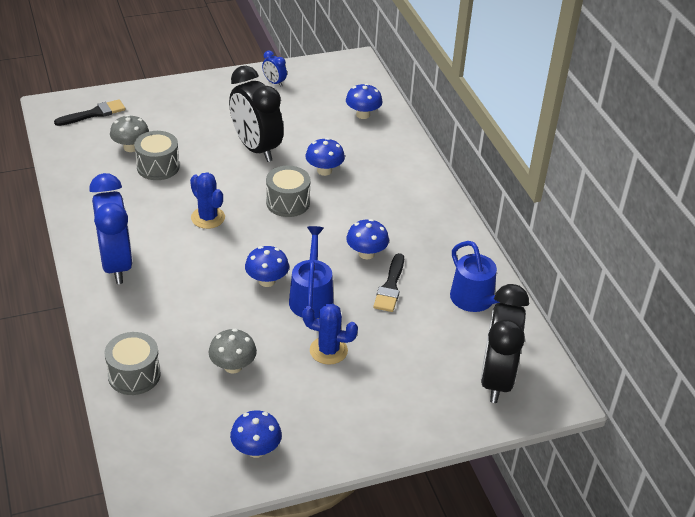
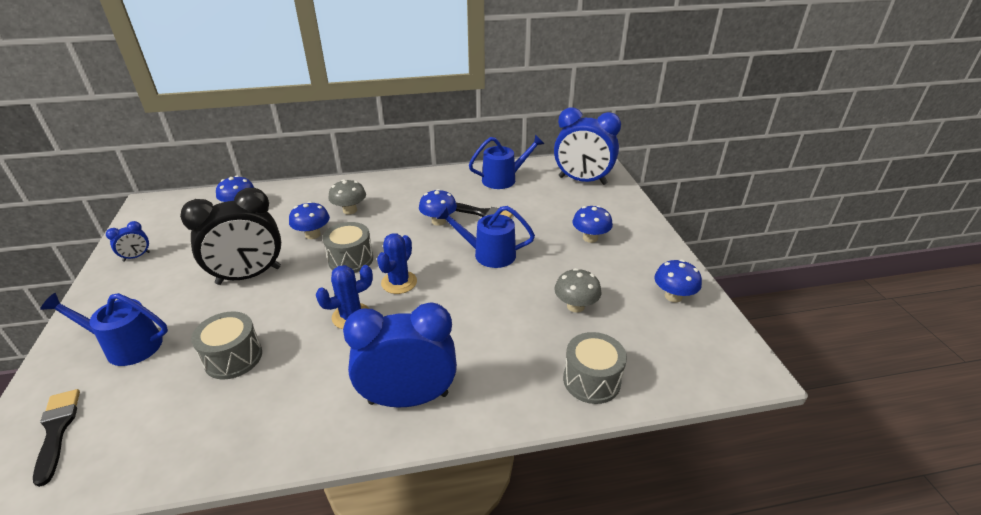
camera: 80 degrees left, 5 degrees down
(131, 147) = (173, 385): grey mushroom -> grey mushroom (350, 210)
(169, 114) = (126, 346): none -> blue watering can
(267, 281) = (462, 279): blue mushroom -> blue mushroom (590, 238)
(328, 350) = (555, 249): blue cactus -> blue cactus (399, 282)
(496, 379) = (582, 180): black clock -> blue clock

